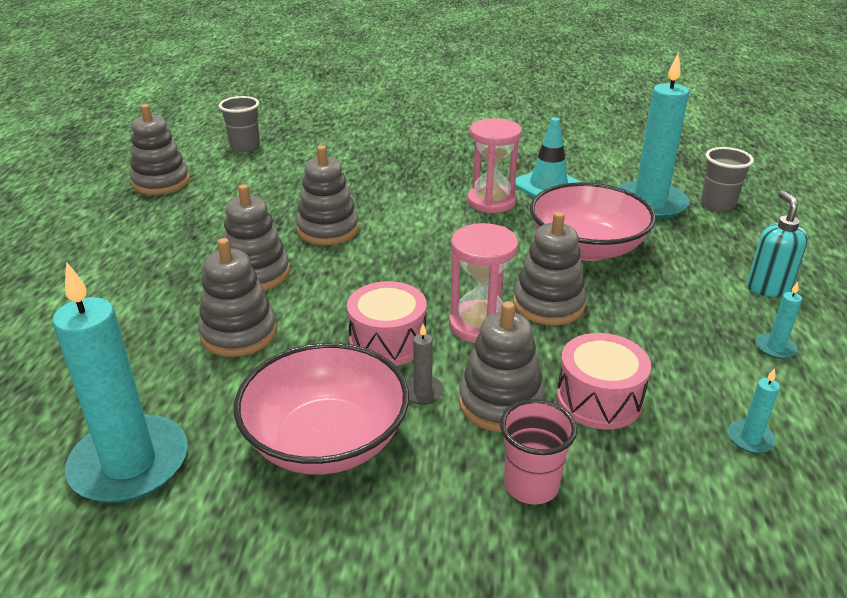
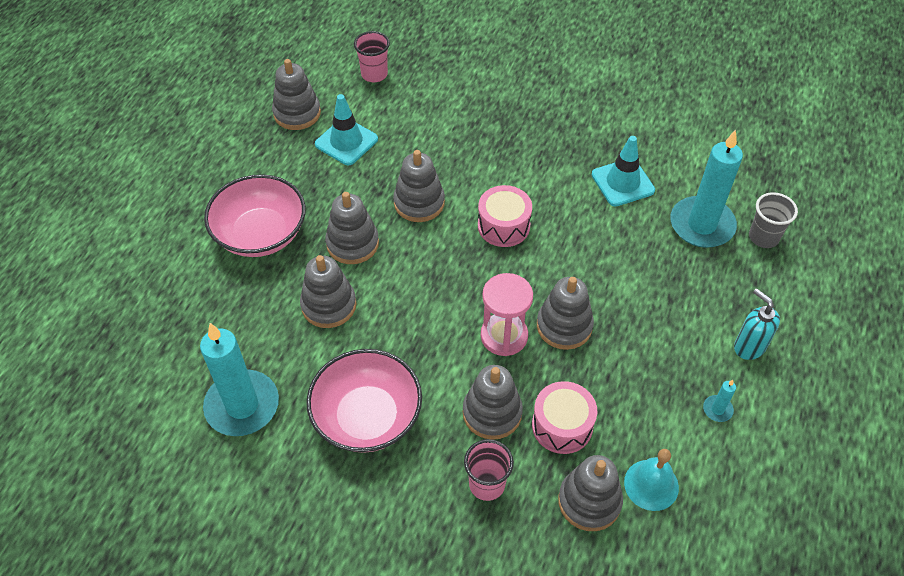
camera: 15 degrees right, 20 degrees up
(226, 195) = (346, 142): none -> turquoise traffic cone
(245, 146) = (374, 74): grey cup -> pink cup
(388, 341) = (432, 337): pink drum -> pink drum (503, 226)
(423, 392) = (442, 390): grey candle -> none
(491, 201) = (565, 194): pink hourglass -> none
(586, 248) = (622, 269): pink bowl -> pink bowl (260, 234)
(682, 475) = (589, 501): none -> grey stacking toy
(750, 439) = (651, 485): turquoise candle -> turquoise bell
(768, 288) = (749, 347): turquoise soap dispenser -> turquoise soap dispenser turned 45 degrees counterclockwise

